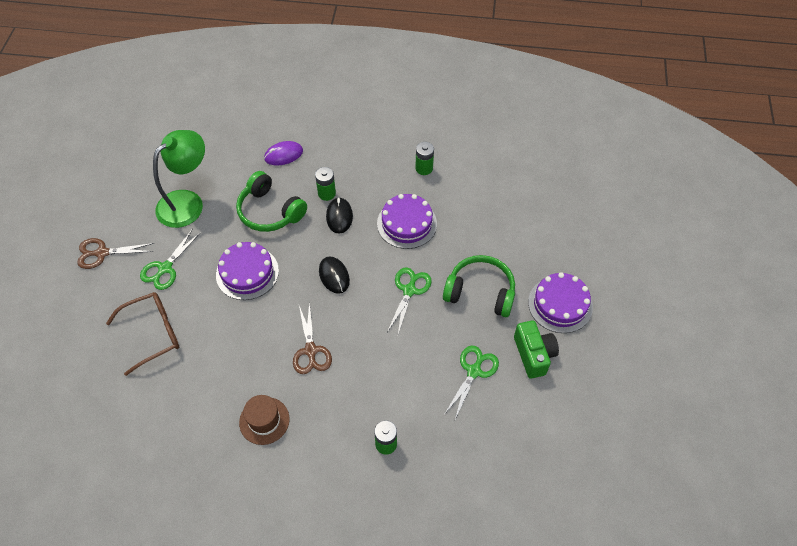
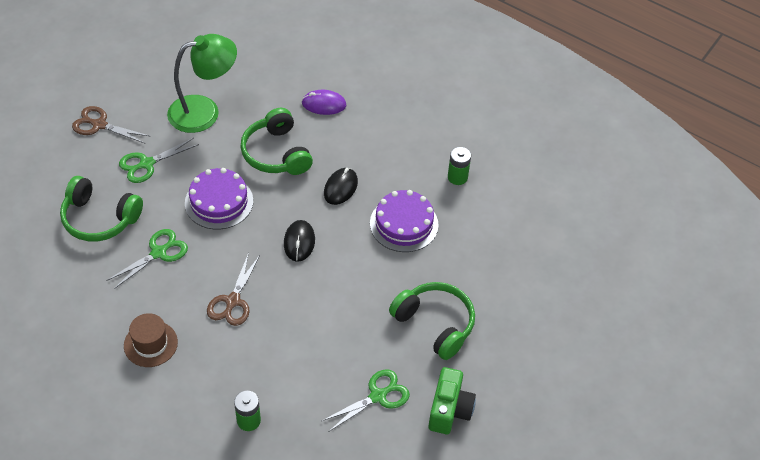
camera: 25 degrees right, 5 degrees down
(152, 334) = (99, 218): brown glasses -> green headphones
(326, 193) = (342, 160): green battery -> none
(409, 290) = (364, 289): green scissors -> green scissors (159, 253)
(560, 304) = (510, 374): purple cake -> none

